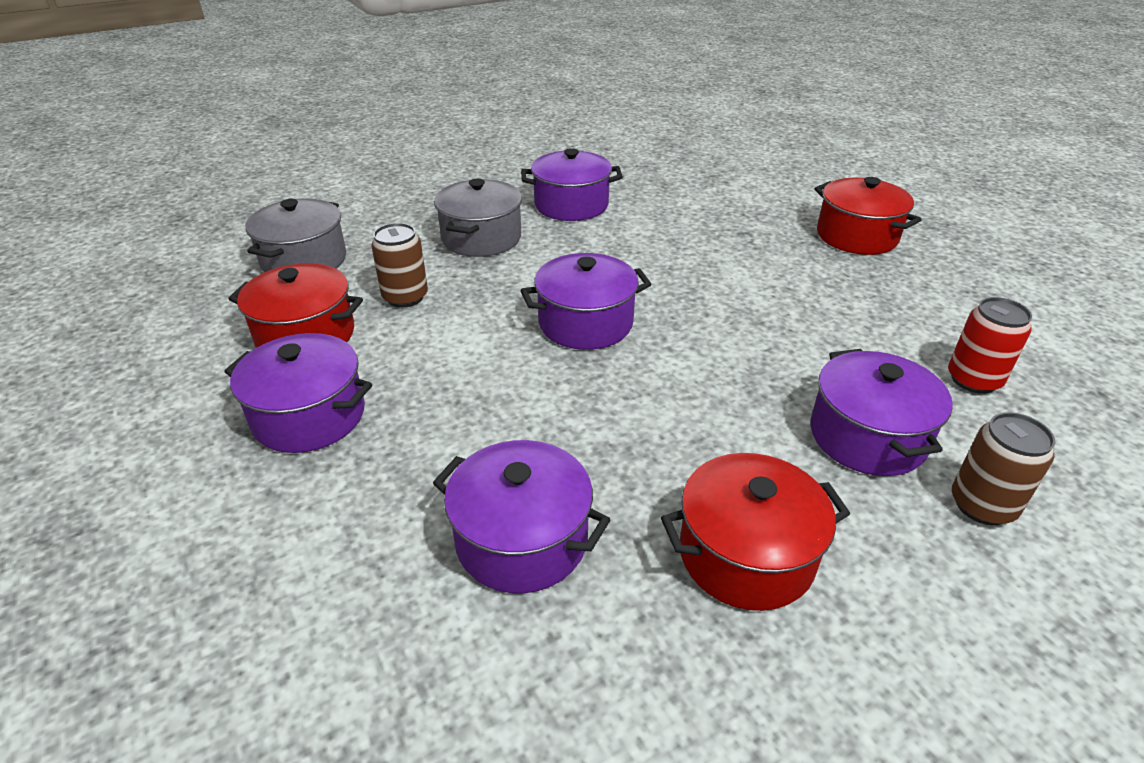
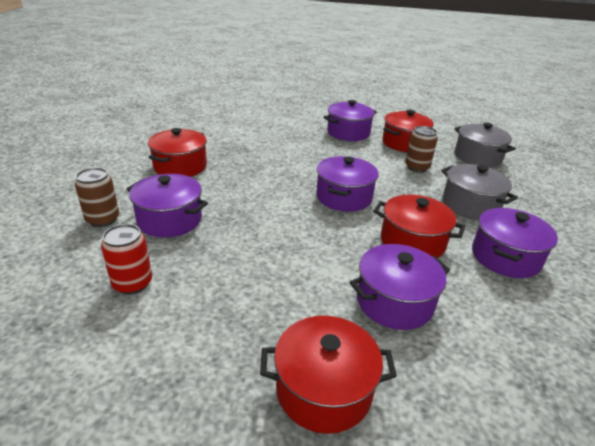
camera: 125 degrees right, 5 degrees down
(522, 540) = (245, 142): purple pot -> purple pot (394, 302)
(619, 251) = (412, 242): none -> red pot

